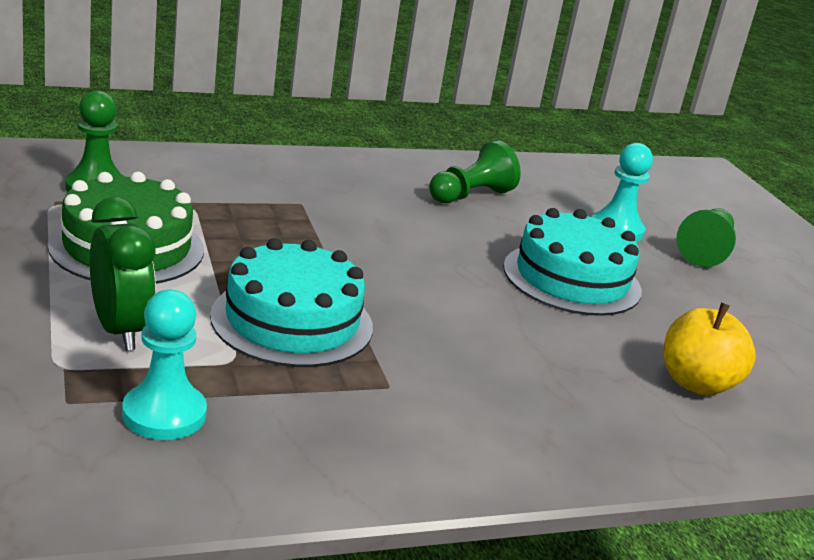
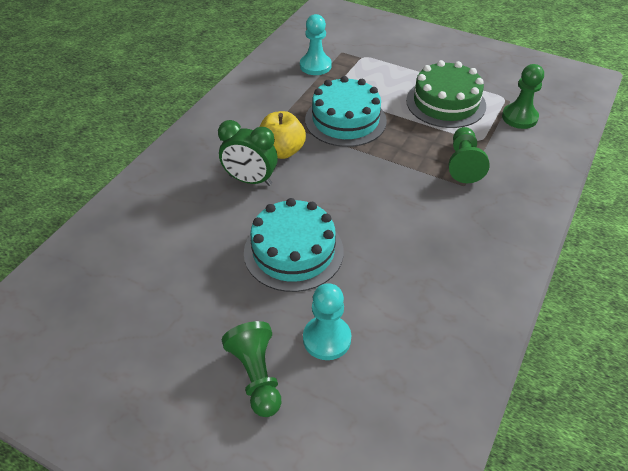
camera: 140 degrees right, 20 degrees up
(120, 330) = (376, 76): green clock -> green clock (250, 180)
(470, 195) = (432, 282): green pawn -> green pawn (463, 164)
(696, 383) = (171, 222): yellow apple -> yellow apple (282, 151)

